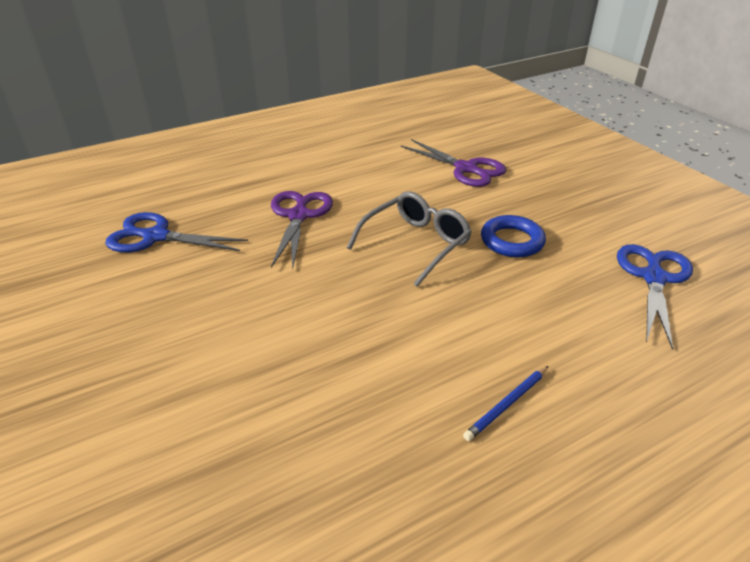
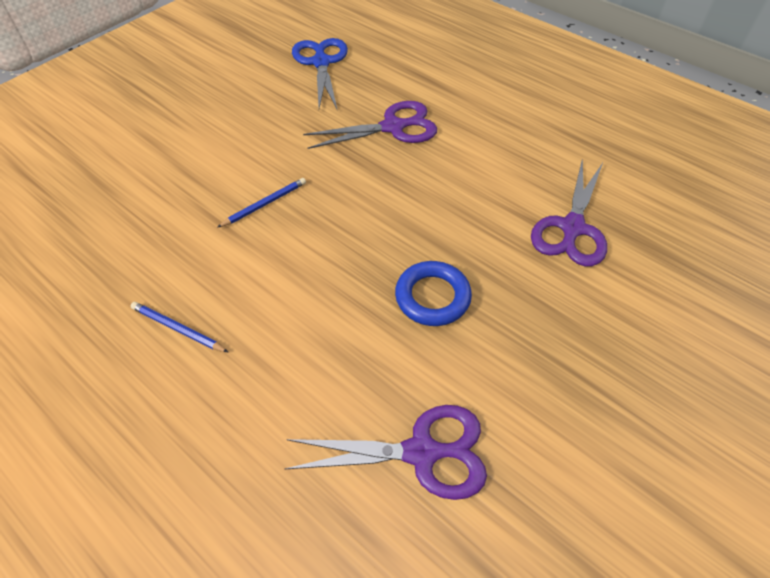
camera: 70 degrees right, 15 degrees up
(355, 314) = (265, 204): none -> blue pencil
(416, 244) = (387, 218): grey glasses -> none
(653, 277) = (422, 452): blue scissors -> purple scissors

